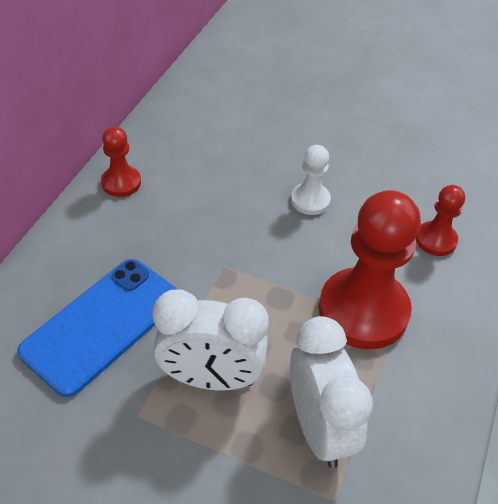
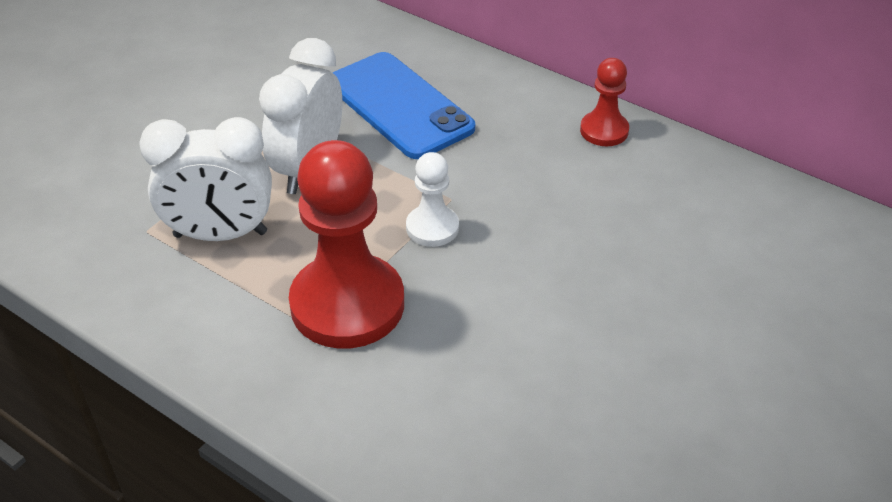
camera: 105 degrees right, 5 degrees down
(310, 200) = (546, 295): white pawn -> white pawn (432, 228)
(436, 240) = (441, 417): red pawn -> none

